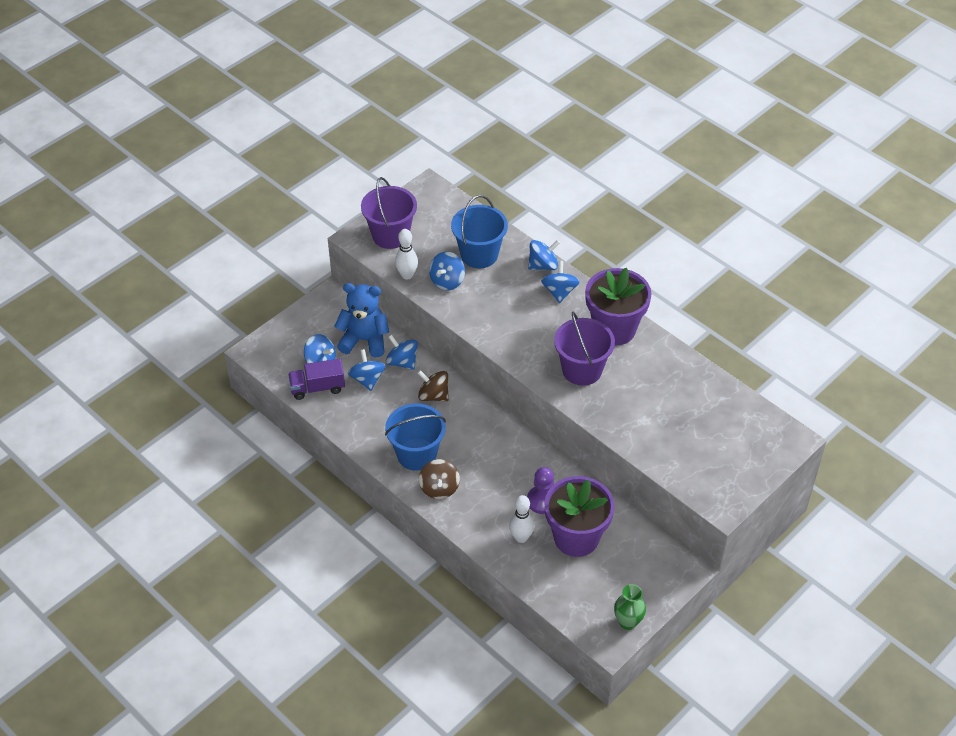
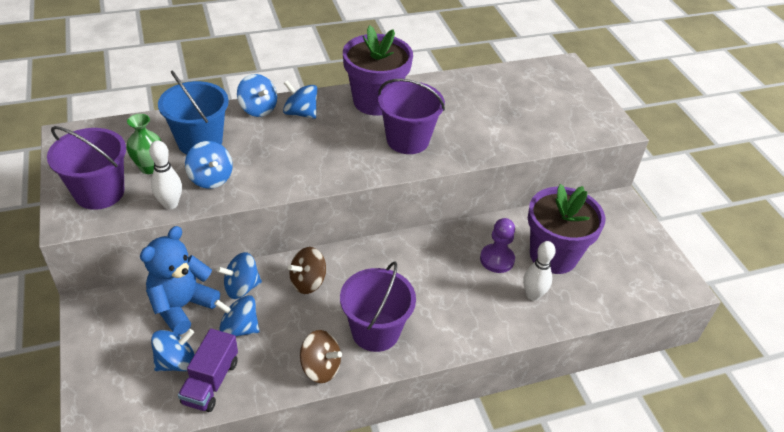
camera: 65 degrees left, 5 degrees down
(416, 454) = (375, 331): blue bucket -> purple bucket
(439, 488) = (433, 332): brown spinning top -> brown spinning top (320, 368)
(543, 265) = (258, 109): blue spinning top -> blue spinning top turned 135 degrees clockwise
(628, 622) = (665, 264): green vase -> green vase (149, 168)

